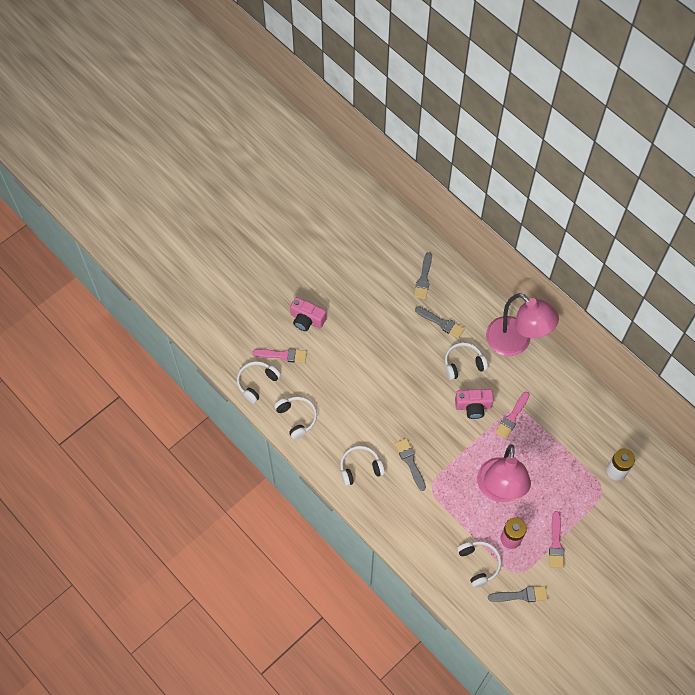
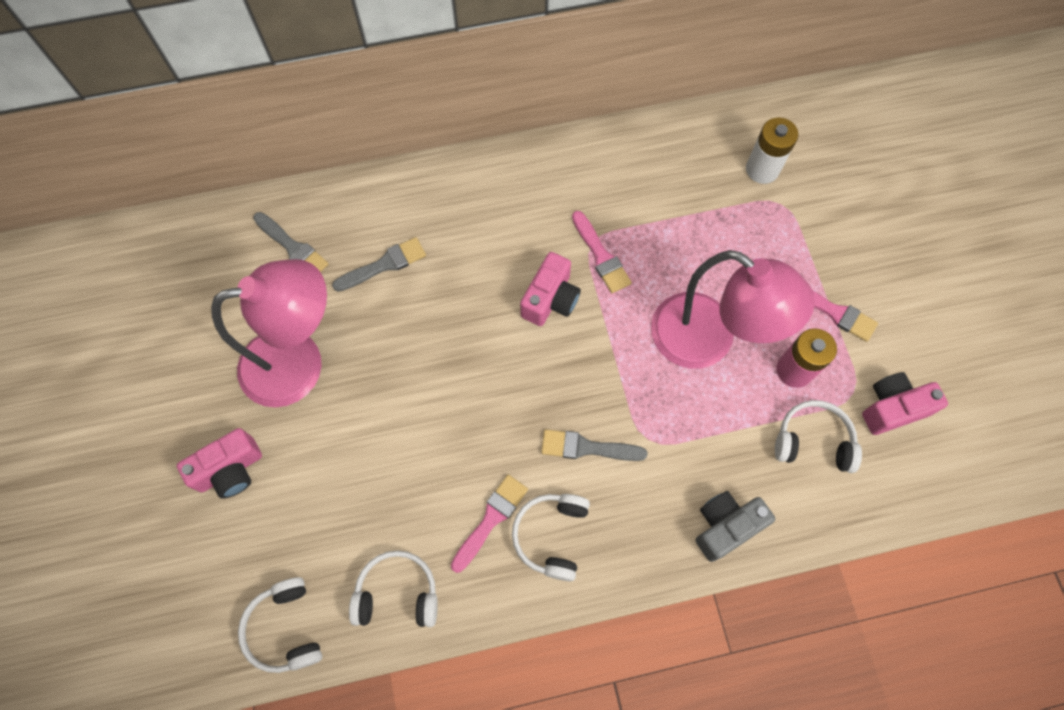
camera: 60 degrees left, 5 degrees up
(283, 355) = (266, 550): pink brush -> pink brush (491, 519)
(411, 542) = (725, 526): none -> grey camera
(463, 364) = (472, 273): white headphones -> none
(515, 343) = (486, 183): pink lamp -> pink lamp (299, 362)
(521, 595) = (892, 408): grey brush -> pink camera

